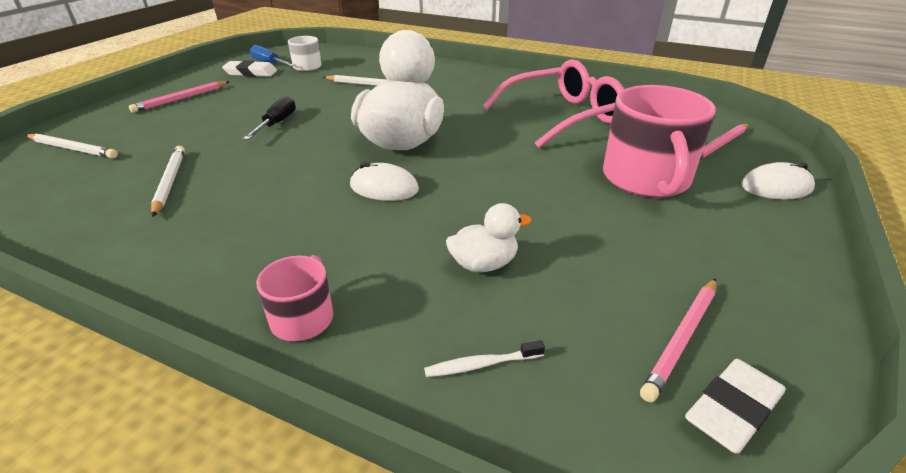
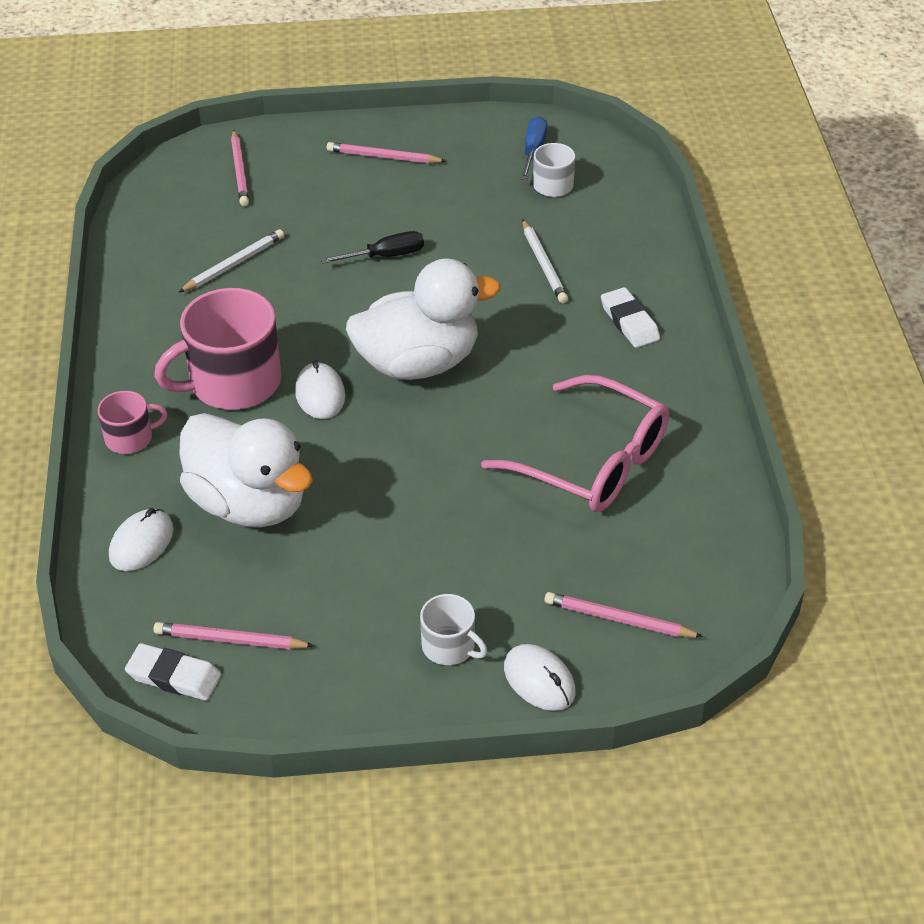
camera: 60 degrees right, 10 degrees up
(73, 149) = (240, 171): white pencil -> pink pencil
(251, 73) = (492, 156): white eraser -> white eraser (629, 322)
(482, 364) = (141, 543): white toothbrush -> white mouse
(484, 264) = (249, 503): white duck -> white duck, size x2.17
(646, 179) = (477, 571): pink mug -> pink mug (233, 382)
(728, 212) = (449, 646): none -> white mug

